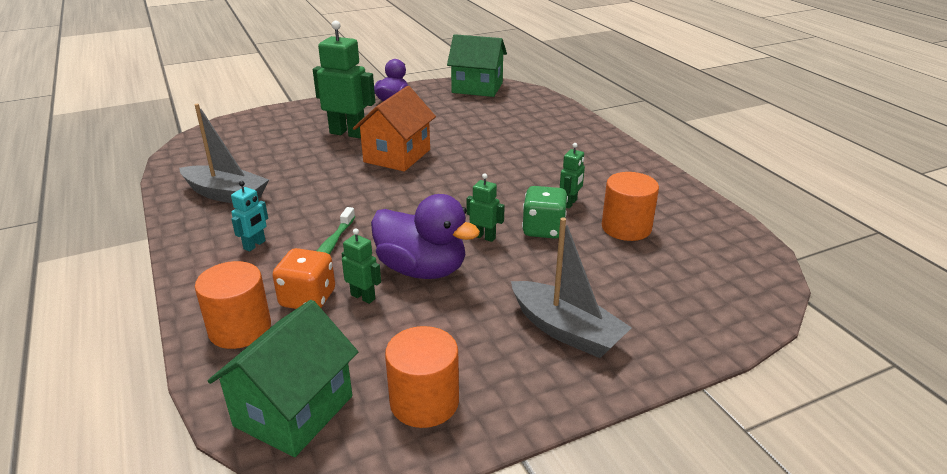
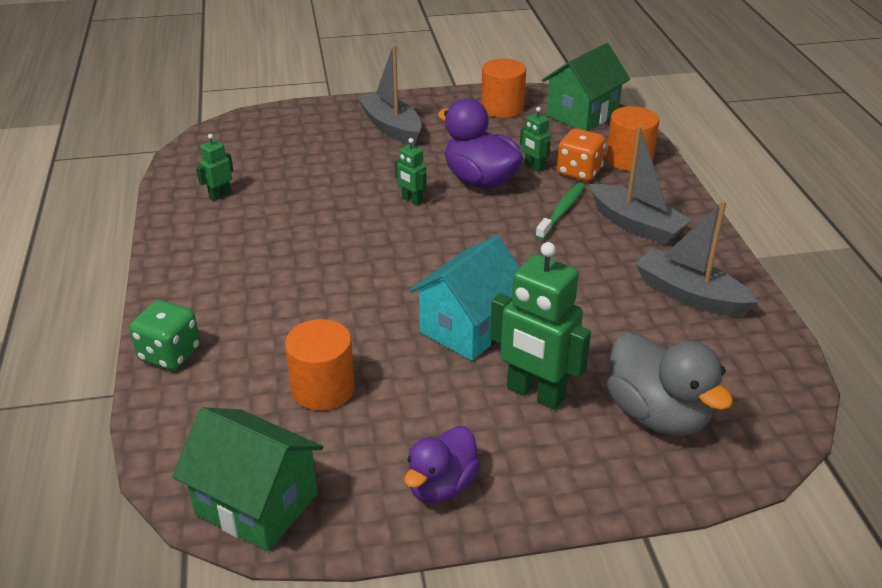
camera: 165 degrees left, 5 degrees up
(255, 245) = (636, 225): turquoise robot -> grey boat
(274, 134) = (657, 415): none -> grey duck
(397, 156) = (469, 327): orange house -> turquoise house
(543, 230) = (351, 199): green dice -> green dice (170, 354)
(570, 203) = (302, 222): green robot -> green robot (220, 195)
(626, 227) = (272, 189): orange cylinder -> orange cylinder (323, 388)

